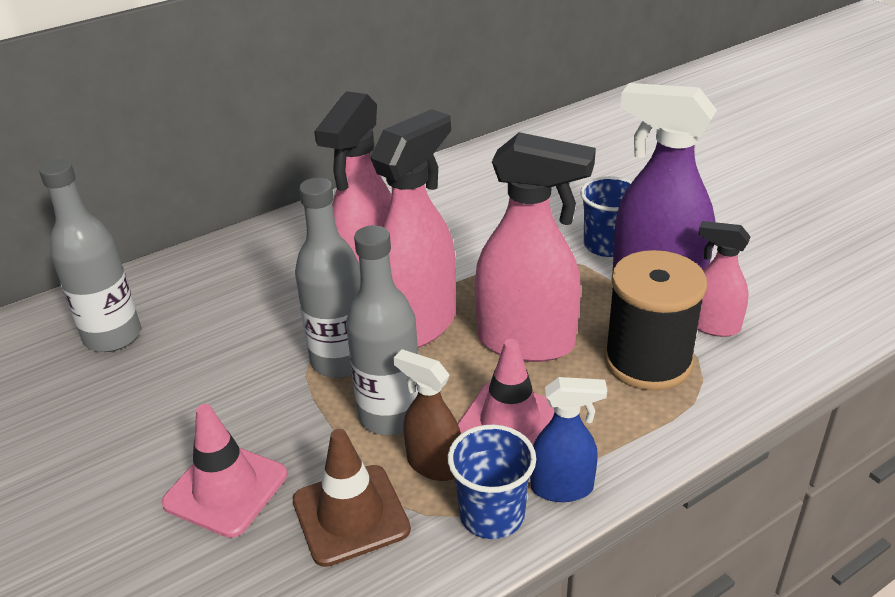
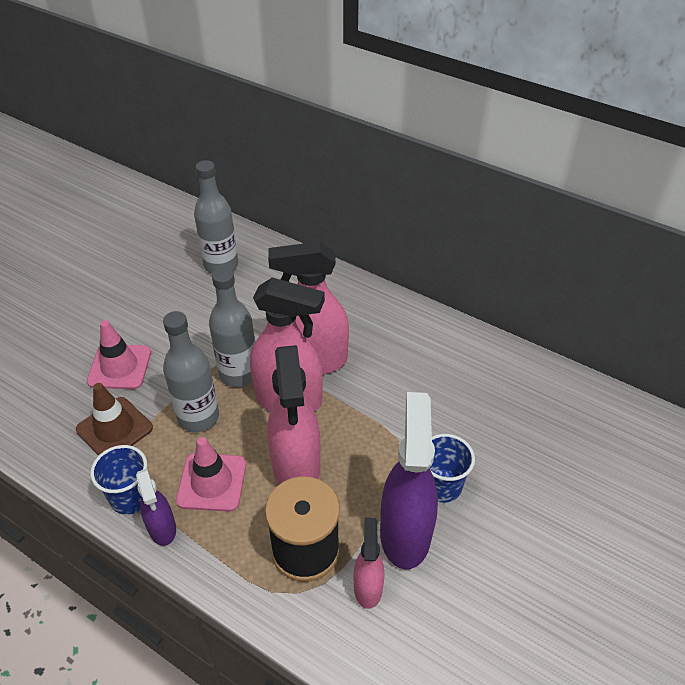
camera: 65 degrees right, 10 degrees up
(433, 465) = (163, 454): brown spray bottle -> none
(562, 488) = (162, 528): blue spray bottle -> purple spray bottle

